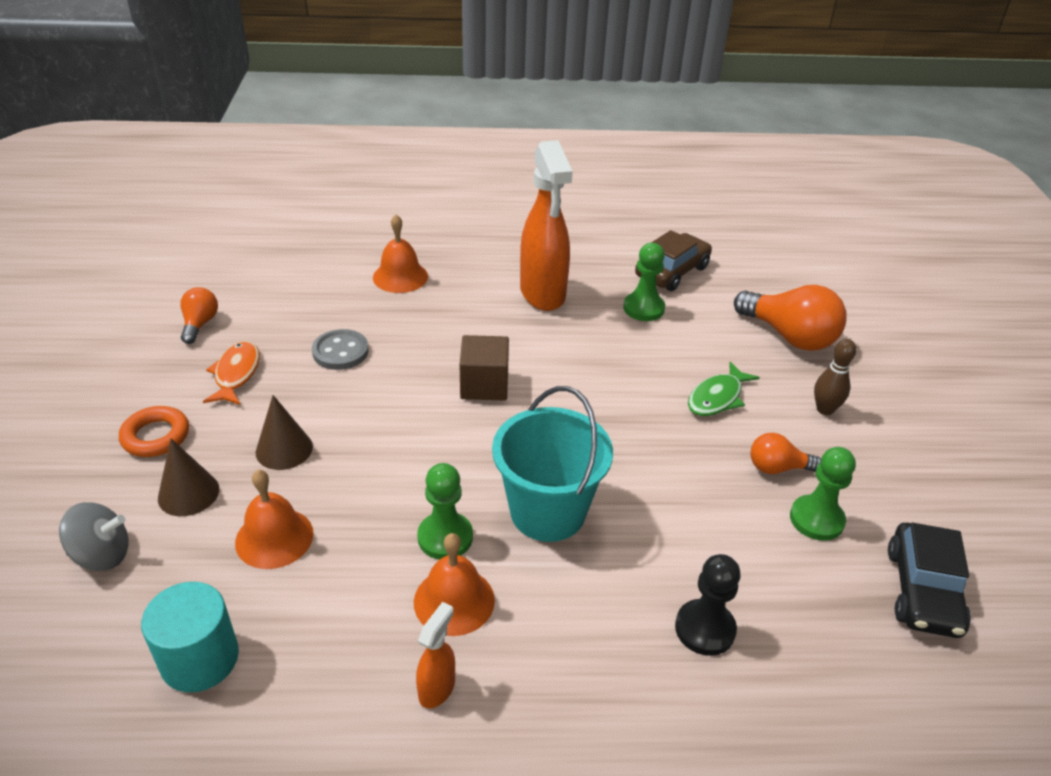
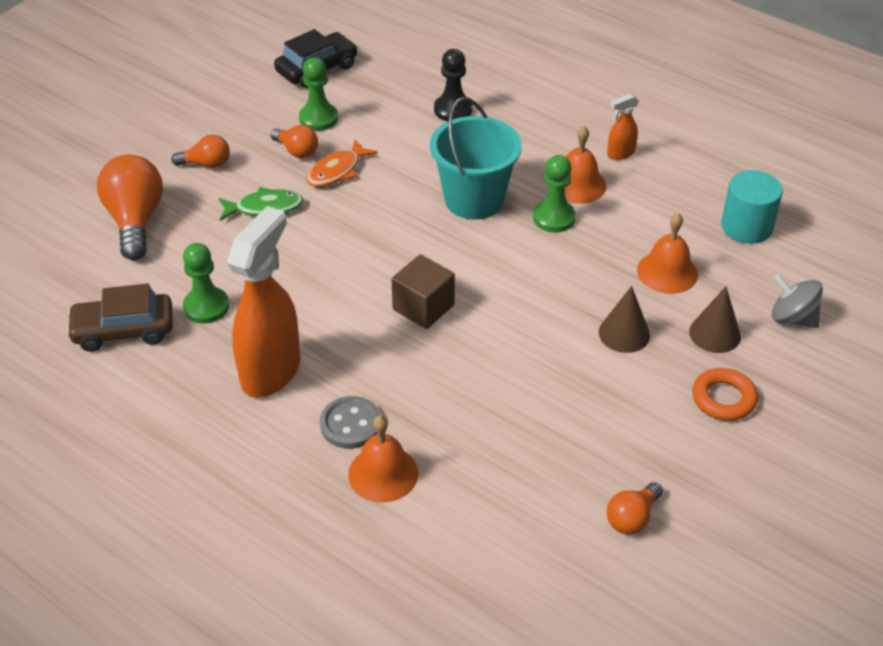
camera: 140 degrees left, 5 degrees up
(236, 374) = (626, 430): orange fish -> orange fish (337, 171)
(340, 352) = (516, 406): grey button -> grey button (350, 424)
(824, 409) = (206, 164): brown bowling pin -> orange light bulb

